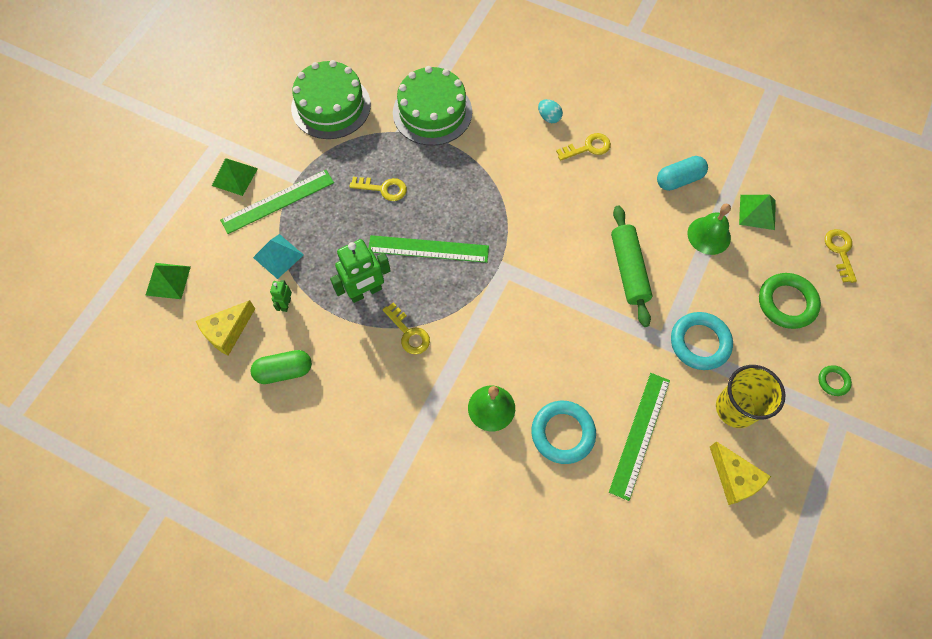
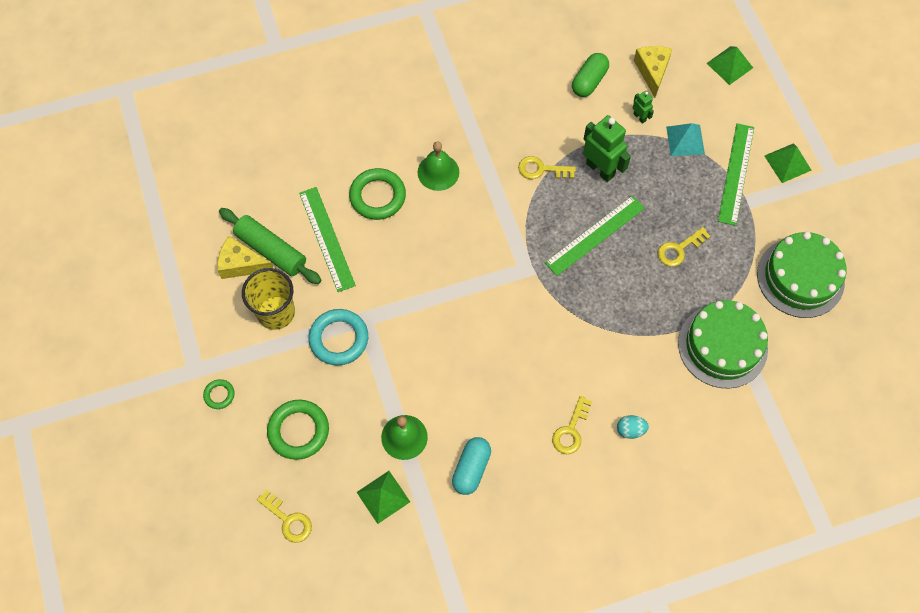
camera: 135 degrees right, 0 degrees up
(365, 292) = (600, 169): green robot -> green robot turned 120 degrees clockwise
(562, 433) = (377, 196): turquoise ring -> green ring
(628, 270) = (439, 350): green rolling pin -> green rolling pin (271, 250)

